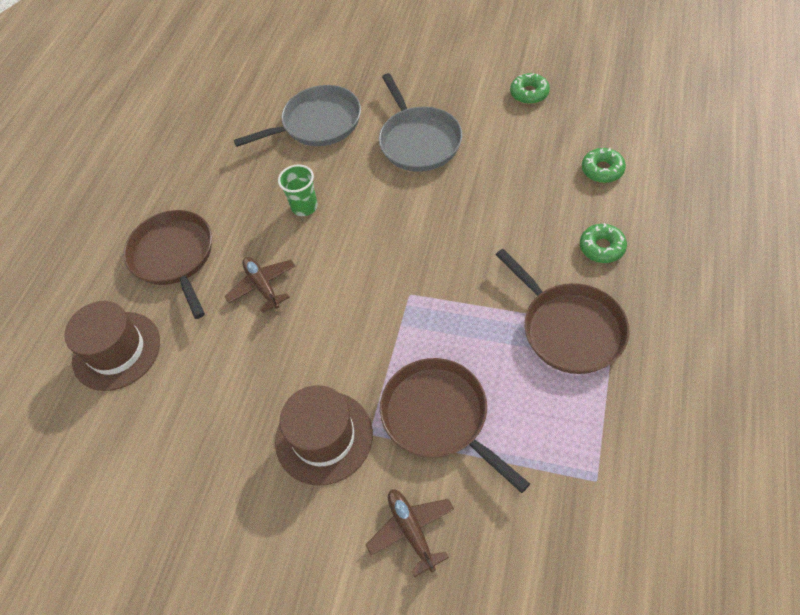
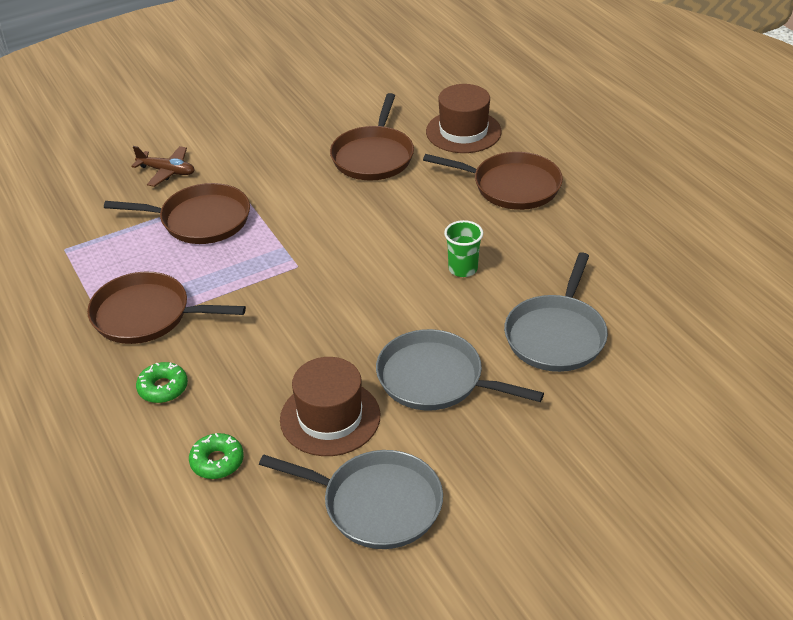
camera: 130 degrees right, 15 degrees down
(217, 381) = (373, 156): none -> brown pan
(262, 286) = (417, 209): brown plane -> none
(324, 437) = (267, 173): brown hat -> brown hat (330, 417)
(529, 93) = (376, 504): green donut -> grey pan

